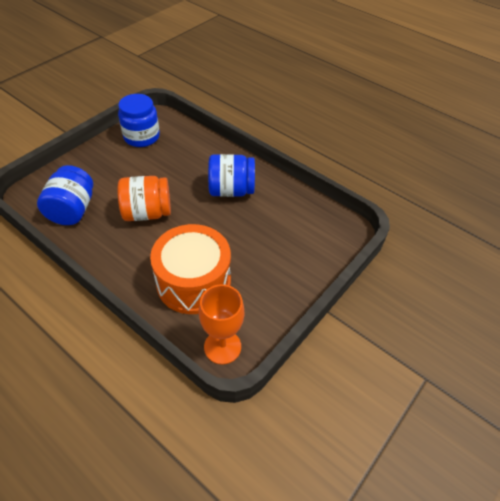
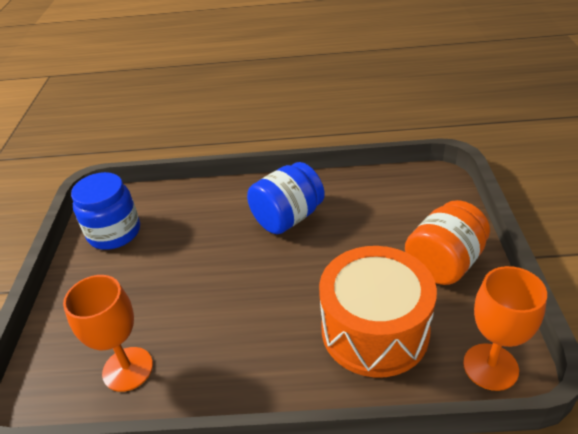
camera: 35 degrees left, 10 degrees down
(72, 210) = (128, 369): blue jar -> orange goblet
(147, 213) = (228, 302): orange jar -> orange jar (444, 263)

